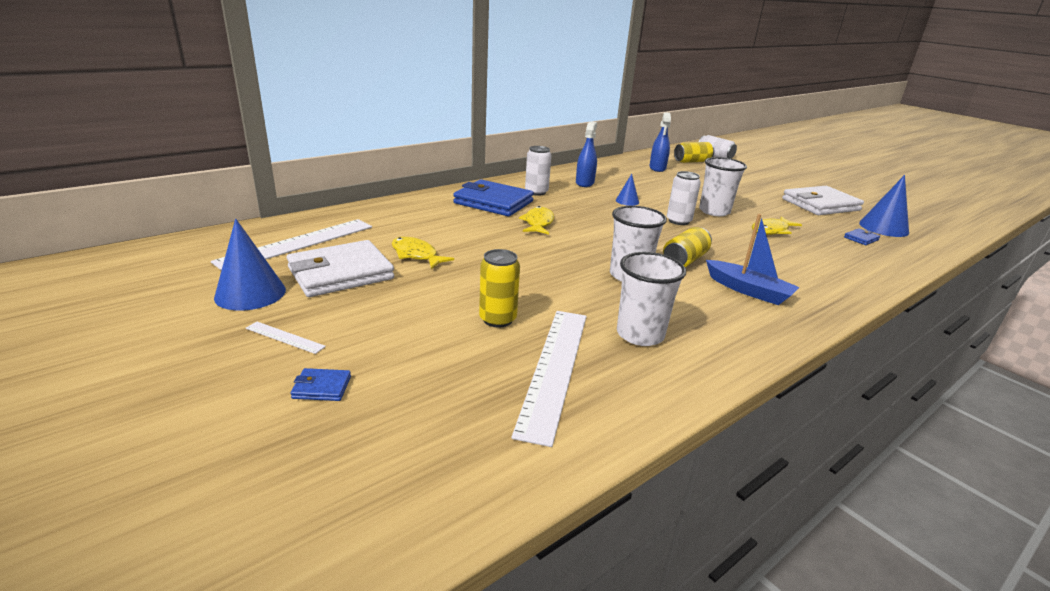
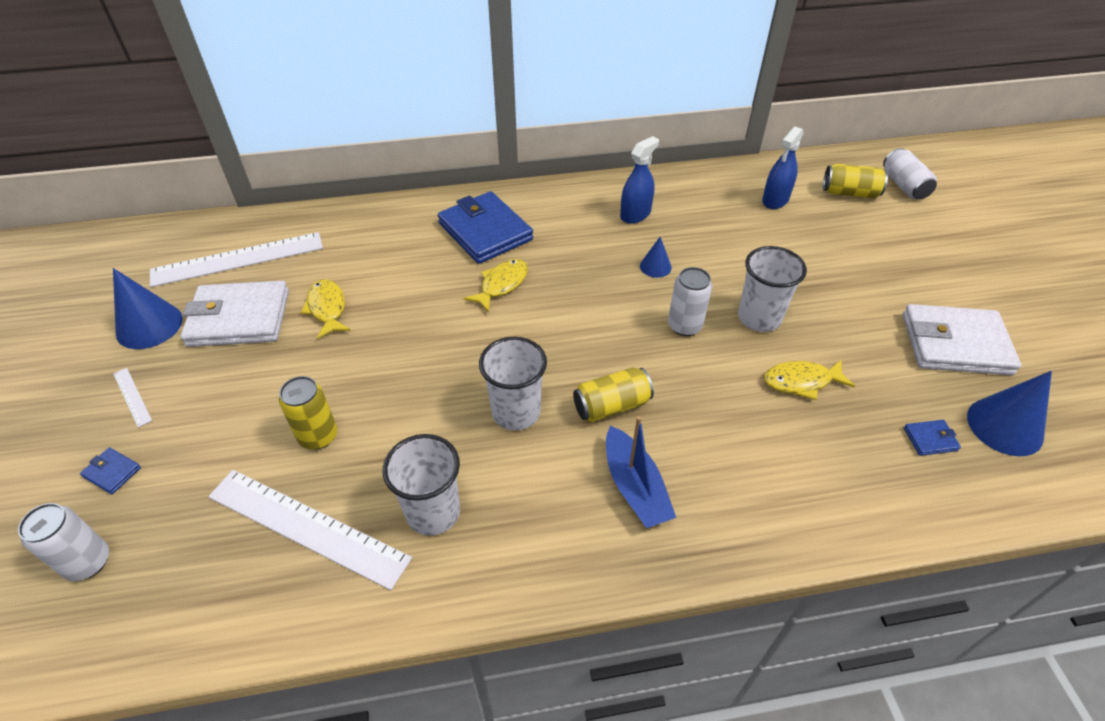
camera: 30 degrees right, 20 degrees up
(536, 192) = (554, 221): white can -> white can (88, 562)
(555, 368) = (307, 527): white ruler -> white ruler turned 75 degrees clockwise

